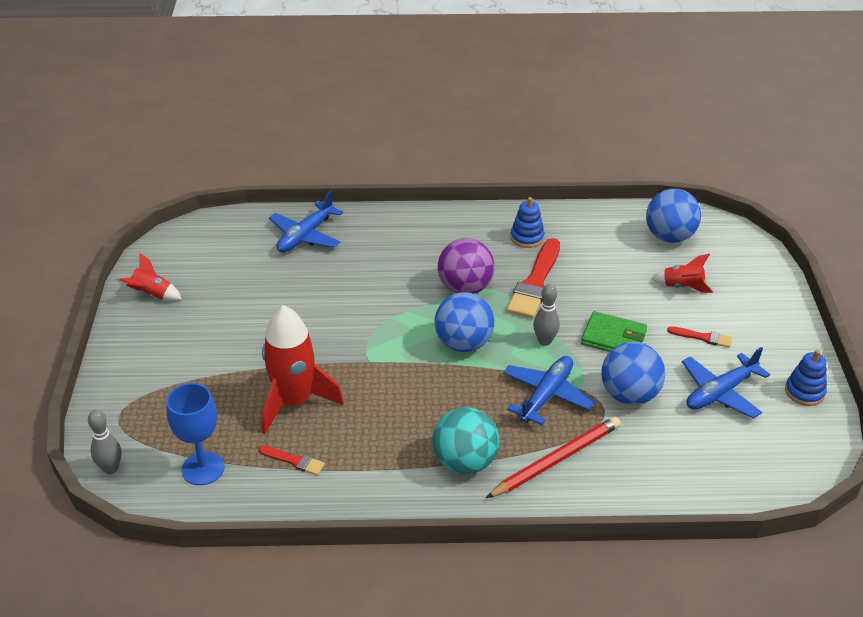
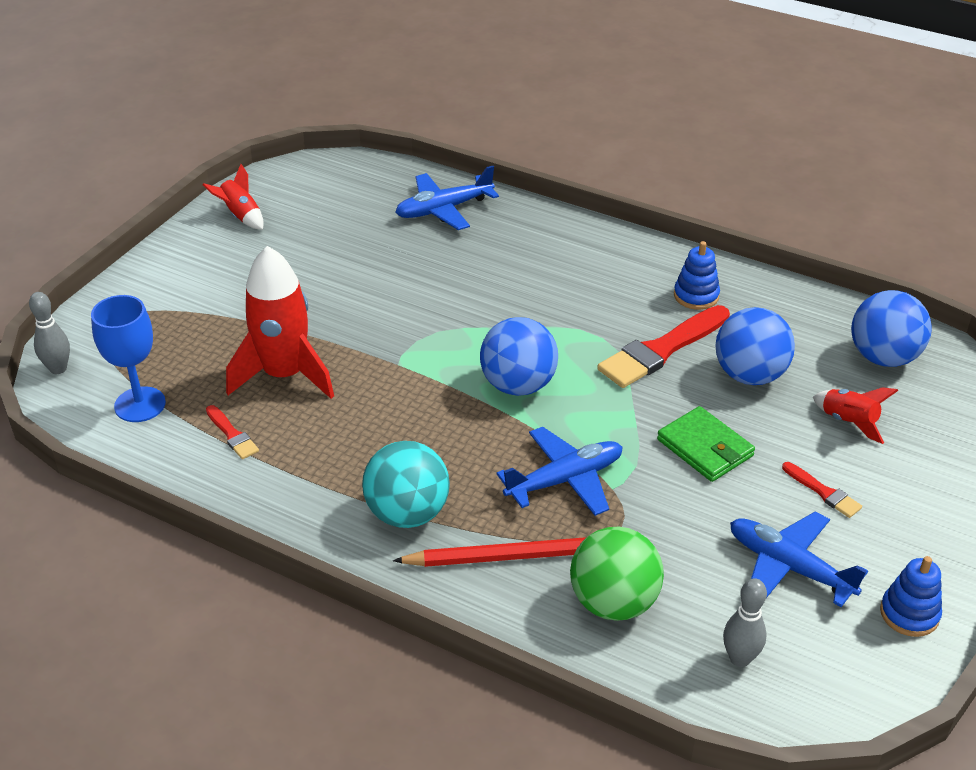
camera: 30 degrees right, 0 degrees up
(465, 288) = (573, 326): purple ball -> none
(544, 341) = (616, 419): grey bowling pin -> grey bowling pin (740, 658)
(629, 395) = (667, 521): blue ball -> blue ball (749, 375)
(640, 461) = (613, 602): none -> green ball
(720, 393) = (789, 566): blue plane -> blue plane turned 45 degrees clockwise

